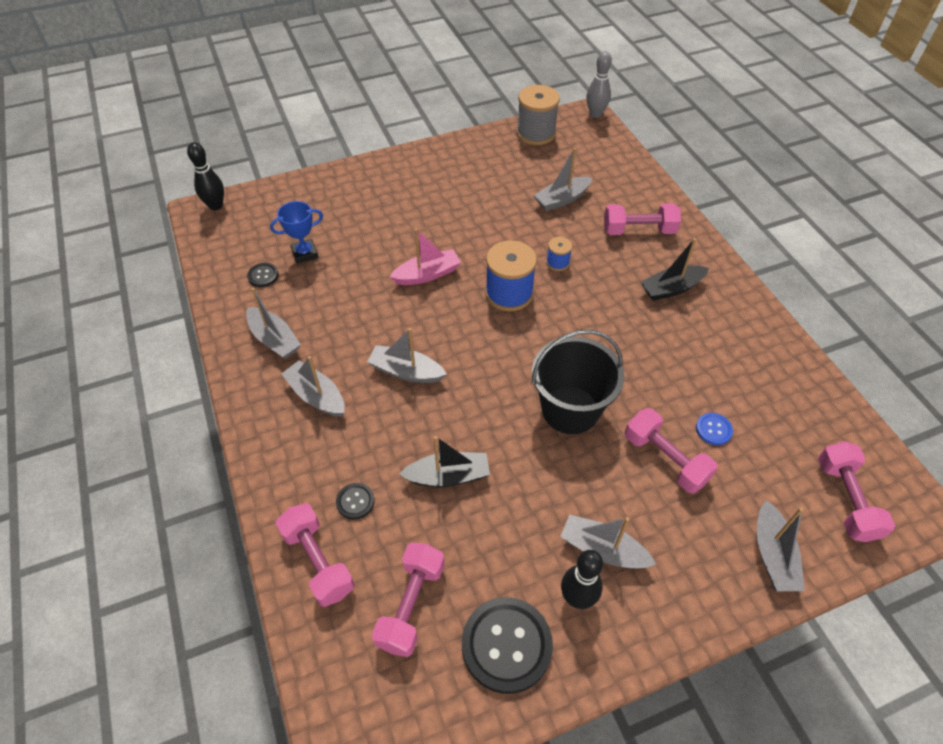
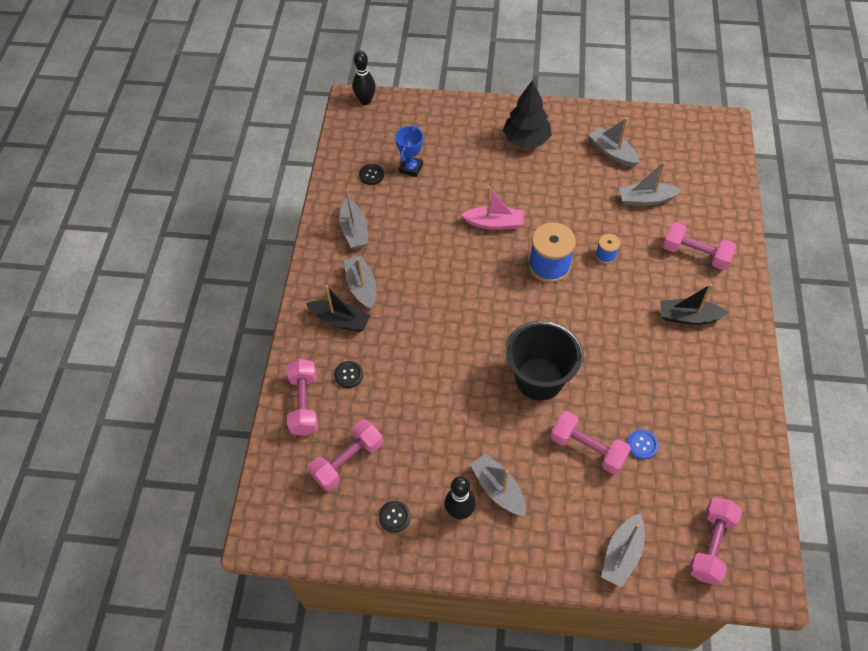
camera: 30 degrees right, 5 degrees up
(305, 253) = (411, 168): blue trophy -> blue trophy turned 75 degrees counterclockwise
(406, 371) = (434, 296): grey boat -> grey boat (612, 152)
(412, 186) = (526, 139): none -> black tree
(448, 476) = (420, 387): black boat -> black boat (340, 320)
(506, 645) = (394, 517): black button -> black button, size x0.47
(536, 133) = (663, 127): grey spool -> none
(595, 114) = (732, 126): grey bowling pin -> none
(665, 459) = (587, 449): pink dumbbell -> pink dumbbell turned 45 degrees counterclockwise

